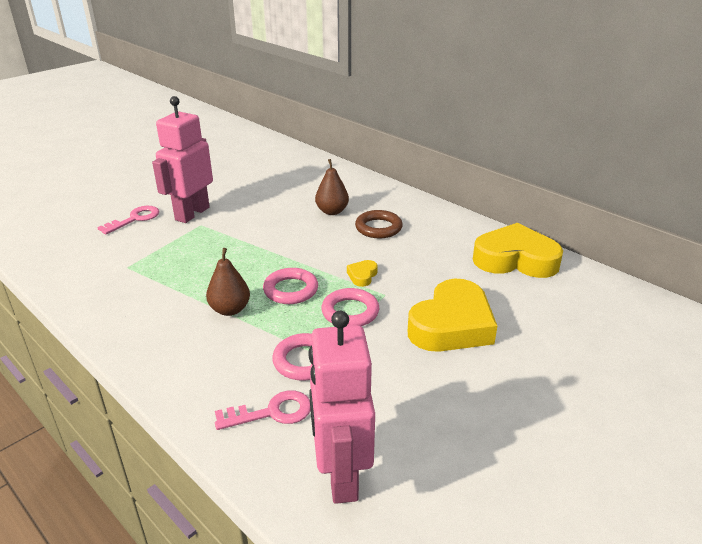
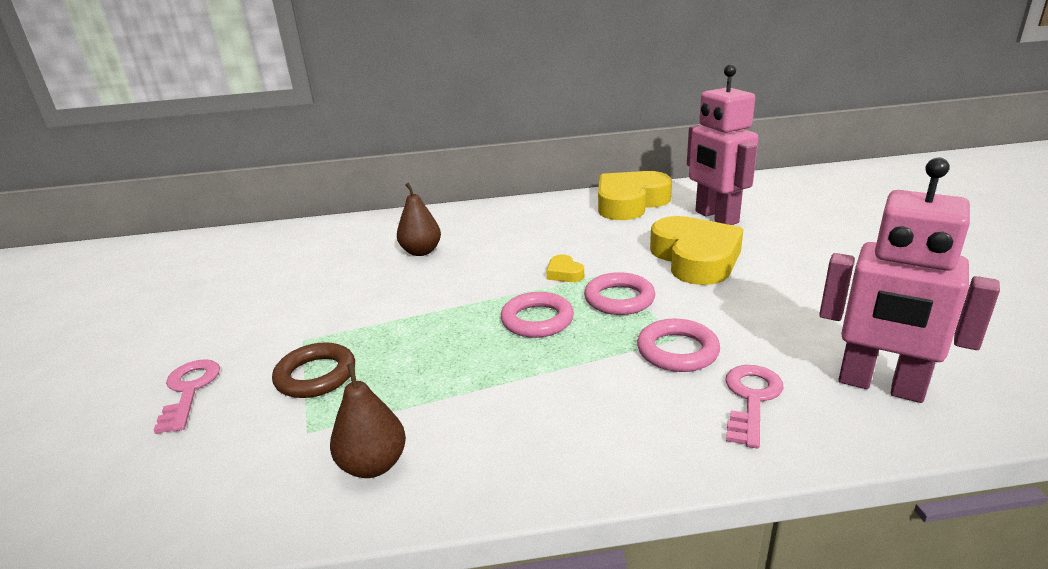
camera: 50 degrees left, 5 degrees down
(192, 213) = (264, 338): pink robot -> pink robot (716, 217)
(230, 310) = (526, 371): brown pear -> brown pear (373, 465)
(378, 228) = (492, 239): brown ring -> brown ring (316, 375)

